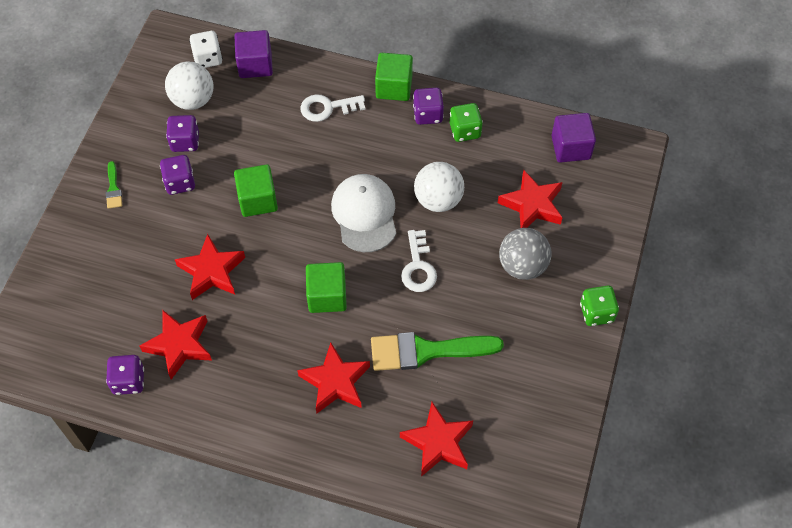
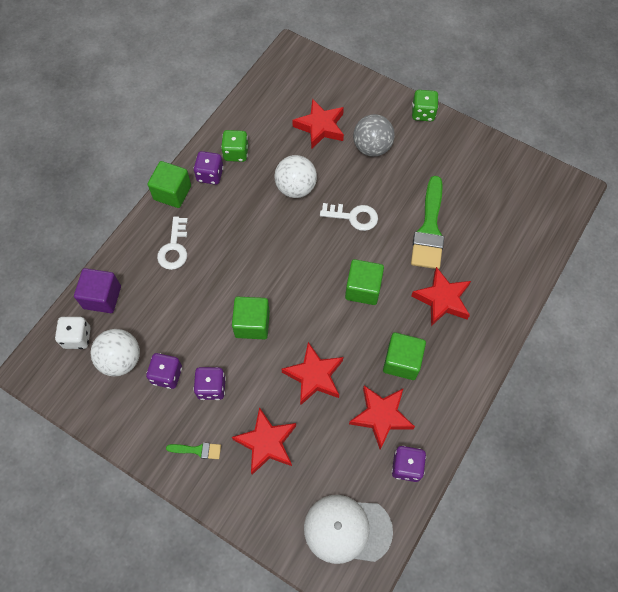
camera: 75 degrees left, 5 degrees up
(247, 353) = (402, 361): none -> green cube
(364, 214) = (293, 243): white cap -> white cap (347, 529)
(438, 442) = (506, 240): red star -> red star (266, 443)
(570, 147) = (277, 88): purple cube -> none

